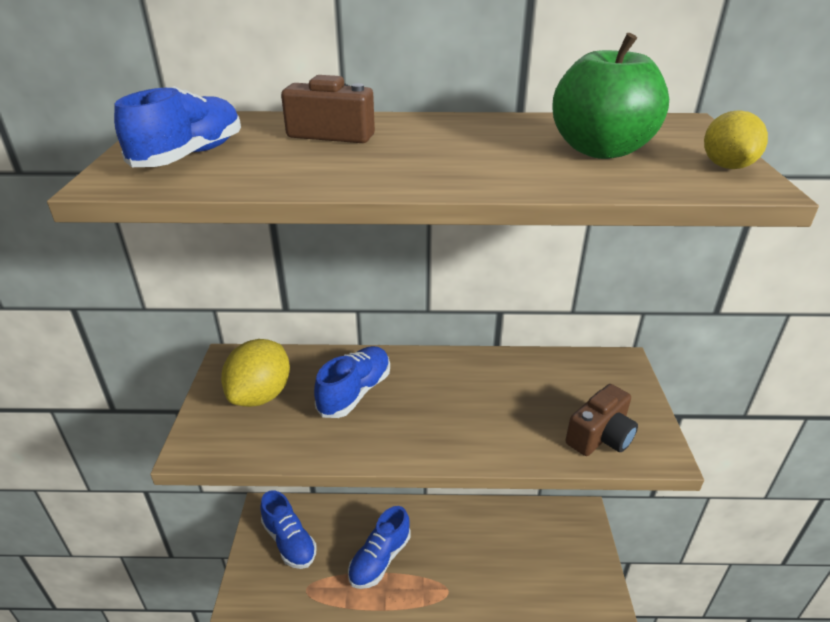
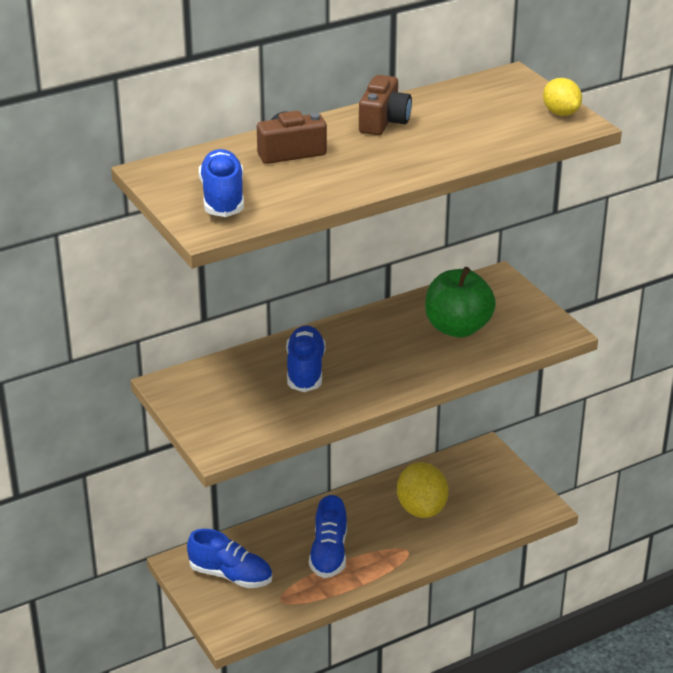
camera: 30 degrees left, 0 degrees up
(261, 395) = (228, 399): yellow lemon -> yellow lemon (421, 509)
(600, 150) = (479, 119): green apple -> green apple (457, 328)
(600, 436) = (515, 335): brown camera -> brown camera (384, 121)

